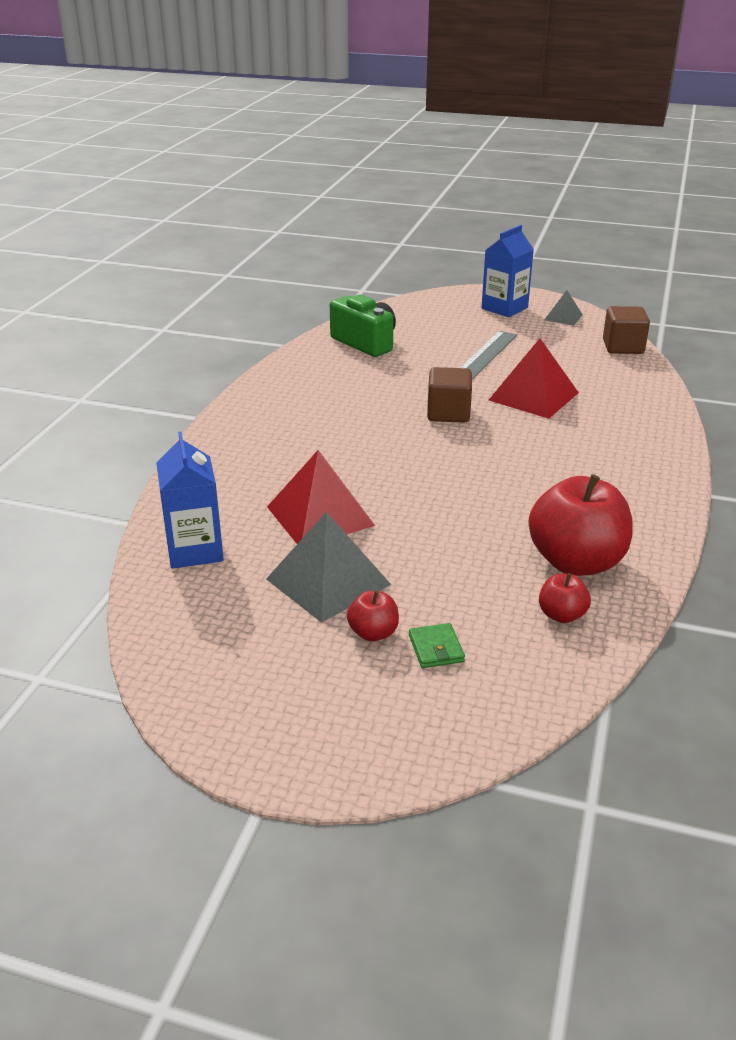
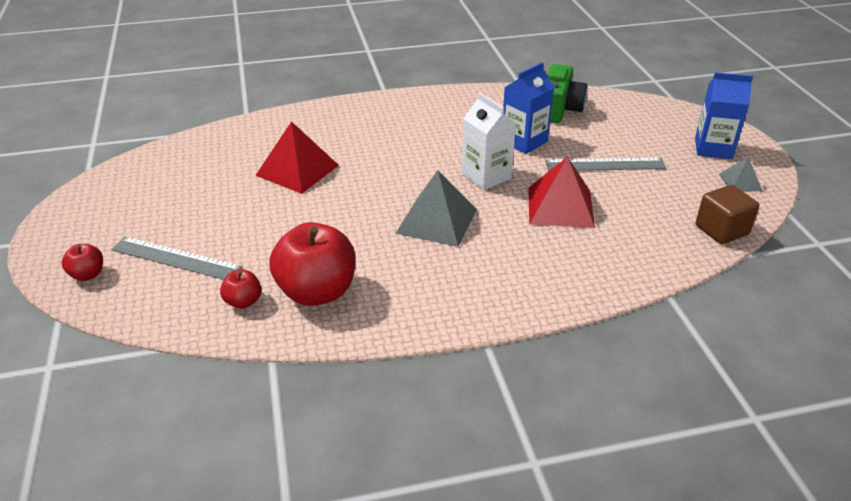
camera: 60 degrees right, 5 degrees up
(195, 550) = (228, 142): blue carton -> blue carton (524, 141)
(328, 581) = (225, 197): grey pyramid -> grey pyramid (437, 221)
(373, 633) = (180, 230): red apple -> red apple (87, 274)
(436, 648) = (176, 258): green wallet -> grey ruler
(448, 413) = (486, 176): brown cube -> white carton

